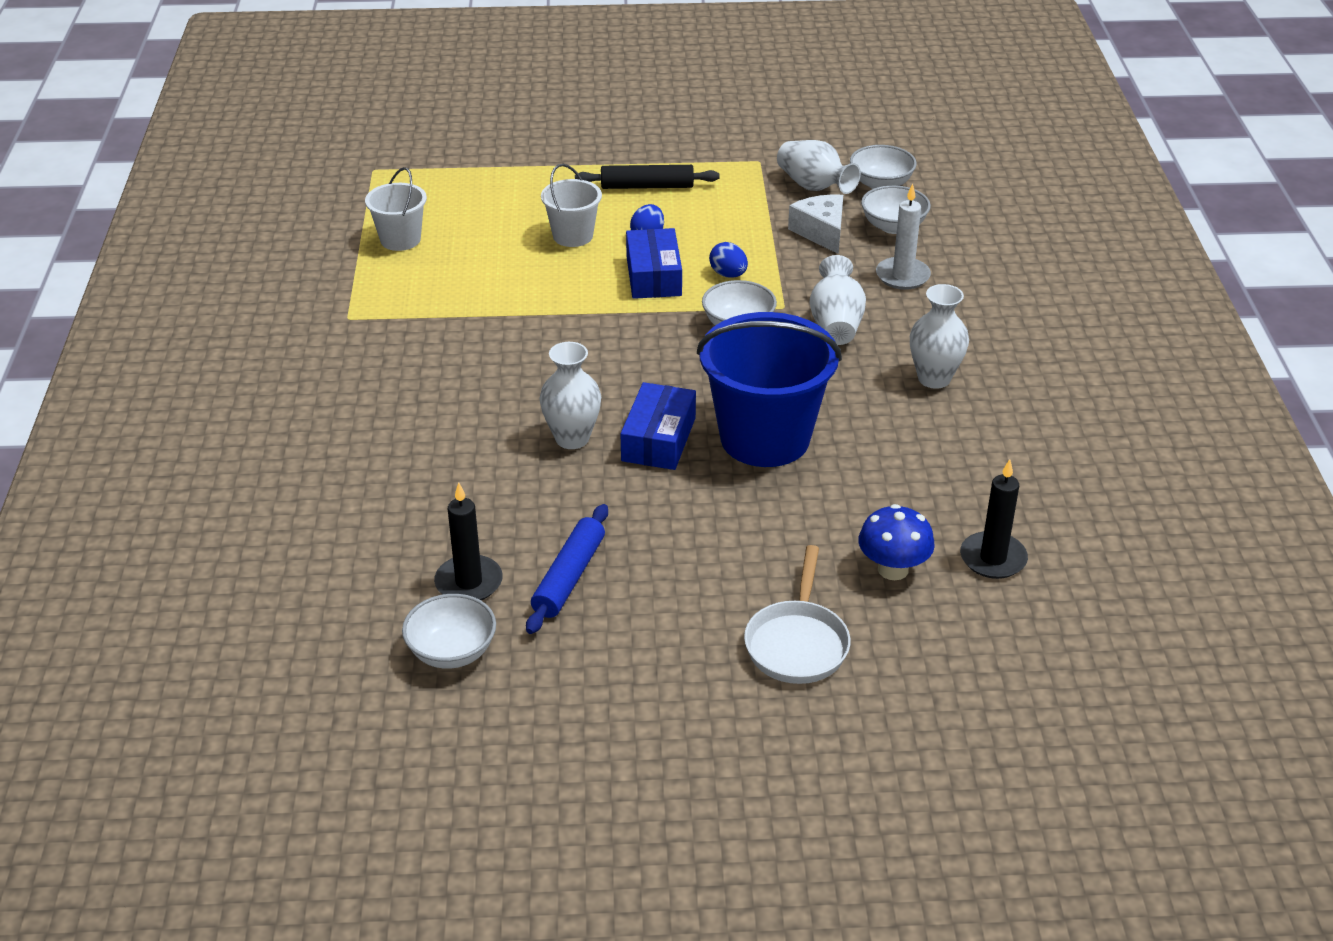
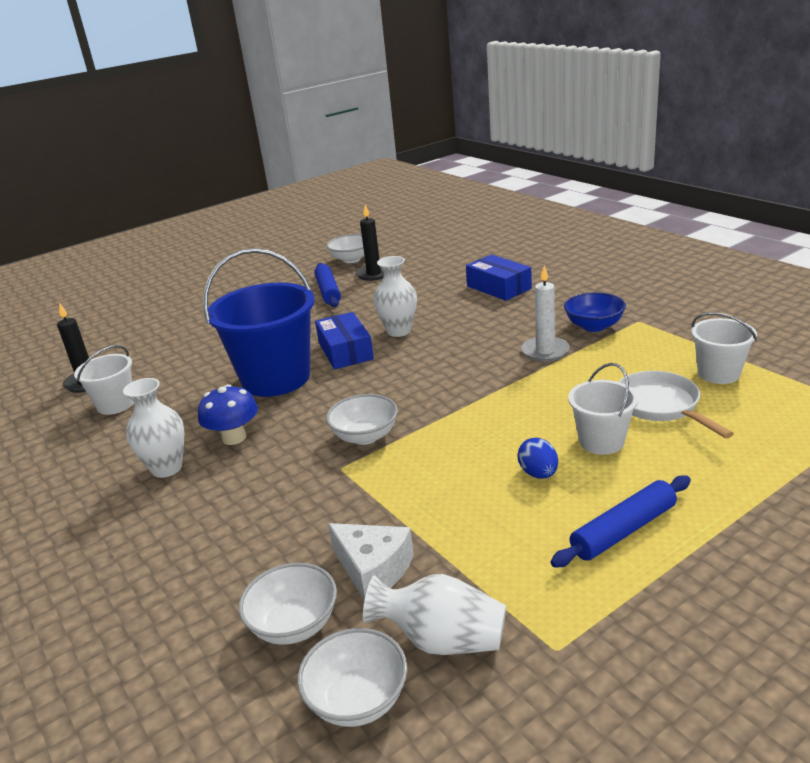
camera: 150 degrees right, 10 degrees down
(392, 334) = (594, 326): none -> blue bowl
(647, 186) = (623, 530): black rolling pin -> blue rolling pin
(653, 276) = (482, 441): blue box -> blue box (499, 287)
(728, 274) = (420, 474): blue egg -> none
(797, 643) = (190, 315): white pan -> white pan (660, 406)
(836, 324) = (281, 474): white vase -> none
(893, 569) = (151, 355): blue mushroom -> blue mushroom (234, 438)
(902, 276) = (245, 556): white candle -> white candle (545, 351)
(964, 495) = (115, 404): none -> white bucket

